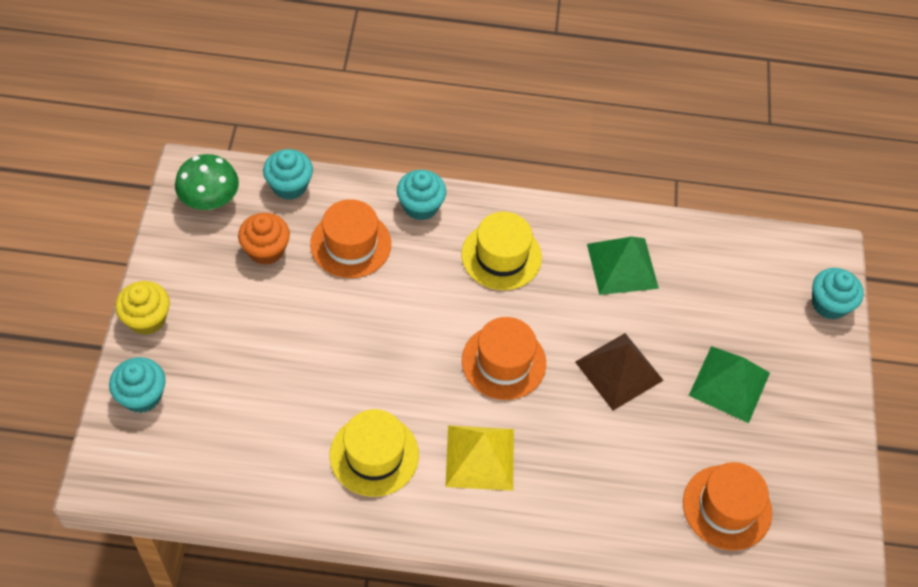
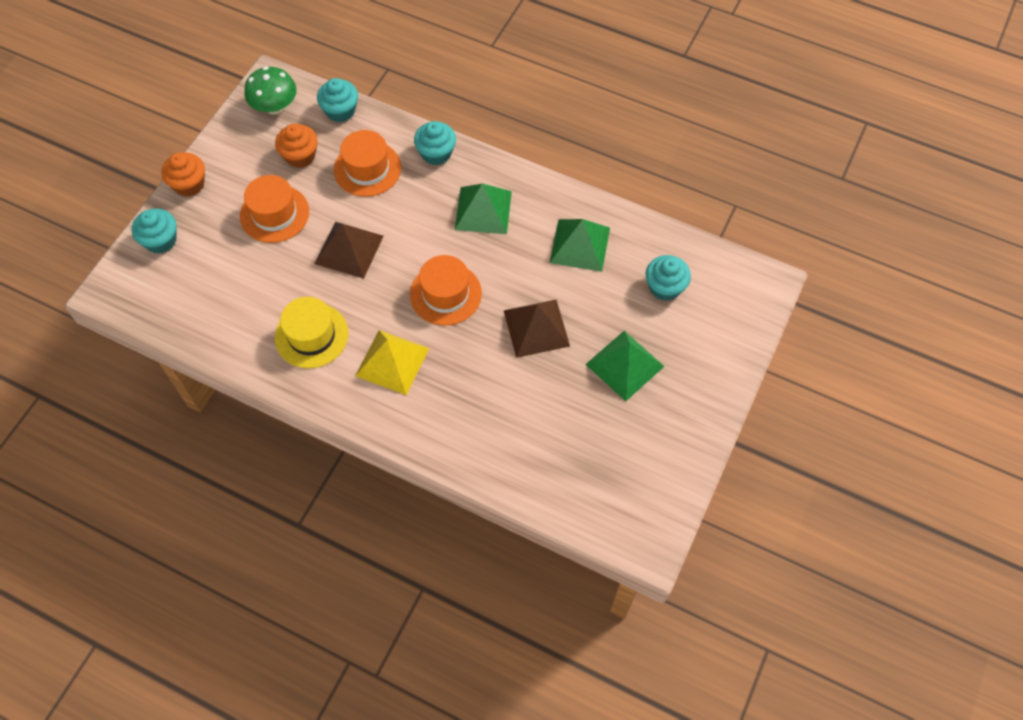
camera: 25 degrees right, 5 degrees up
(147, 319) = (189, 184): yellow cupcake -> orange cupcake
(372, 342) = (349, 249): none -> brown pyramid
(501, 256) = (483, 210): yellow hat -> green pyramid
(727, 507) = (574, 462): orange hat -> orange hat (274, 214)
(829, 304) = (745, 325): turquoise cupcake -> turquoise cupcake (665, 287)

